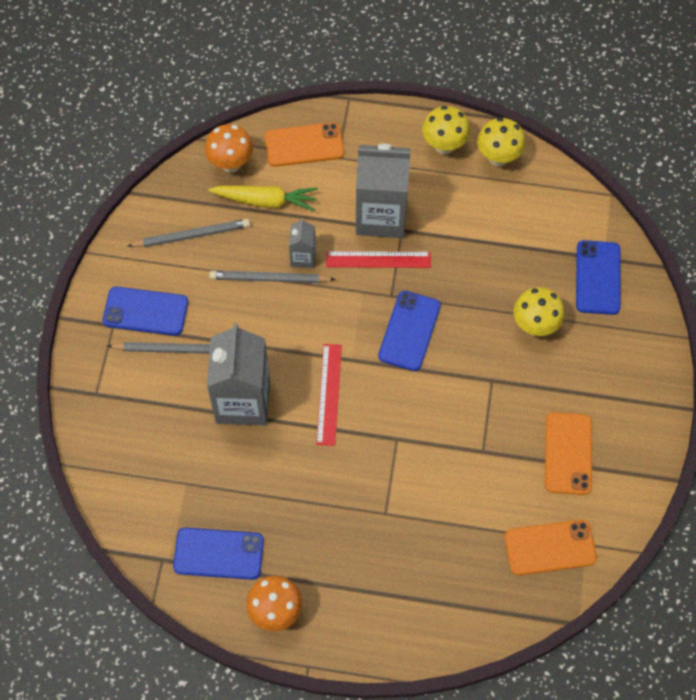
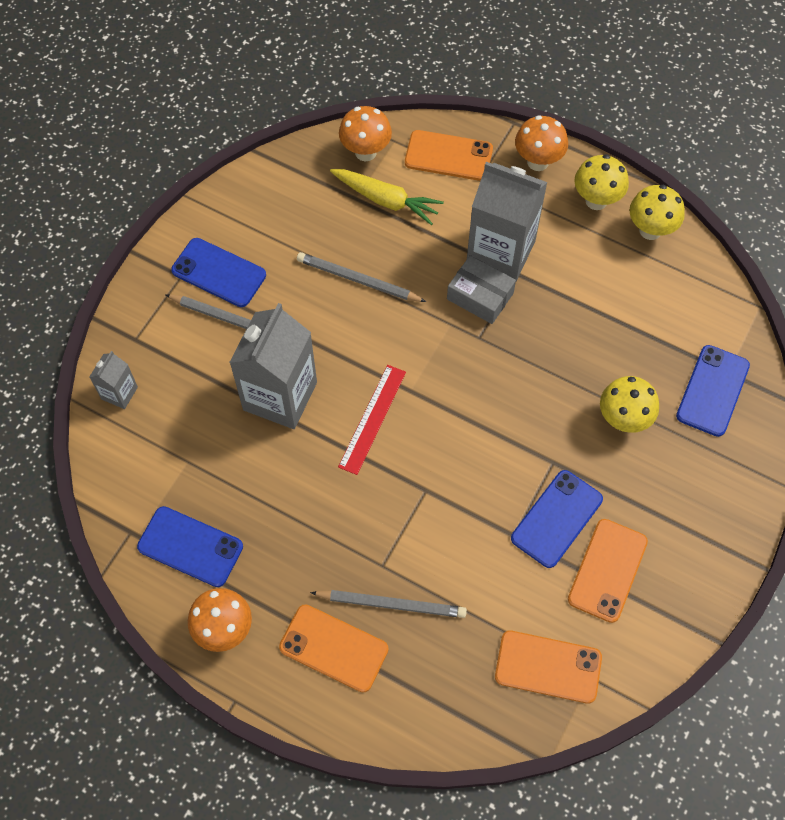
camera: 20 degrees right, 0 degrees up
(192, 235) = (296, 211): grey pencil -> grey pencil (391, 604)
(303, 257) = (402, 269): grey carton -> grey carton (119, 393)
(372, 594) = (334, 648): none -> orange phone
(378, 259) = (480, 296): red ruler -> grey box
(382, 127) = (538, 162): none -> orange mushroom
(409, 331) = (484, 381): blue phone -> blue phone (557, 519)

